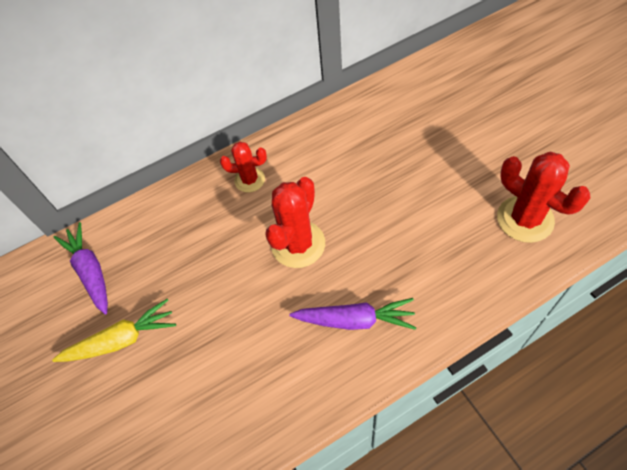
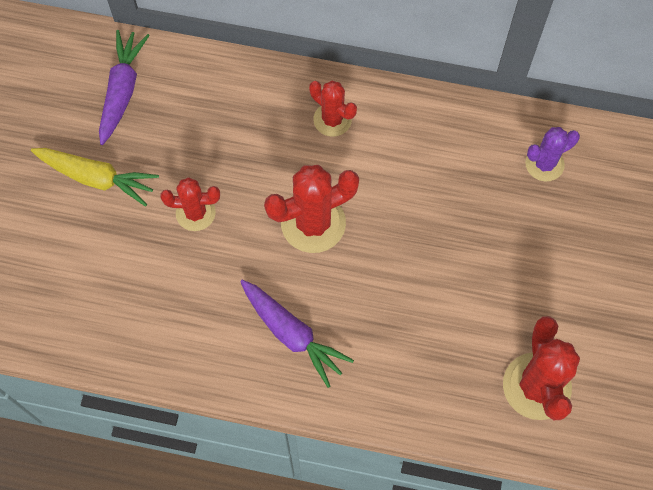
camera: 35 degrees right, 10 degrees up
(214, 303) = (195, 213): none -> red cactus
(394, 108) = (544, 164): none -> purple cactus

